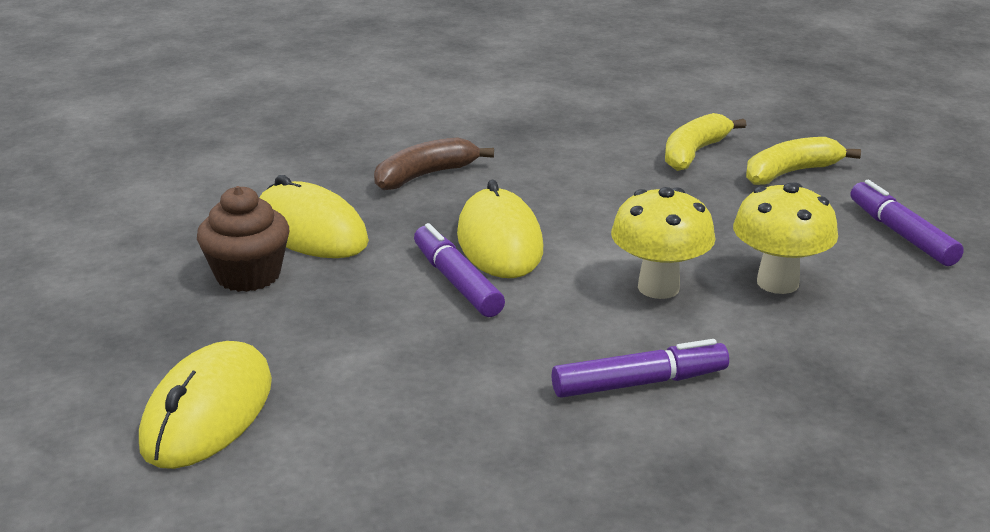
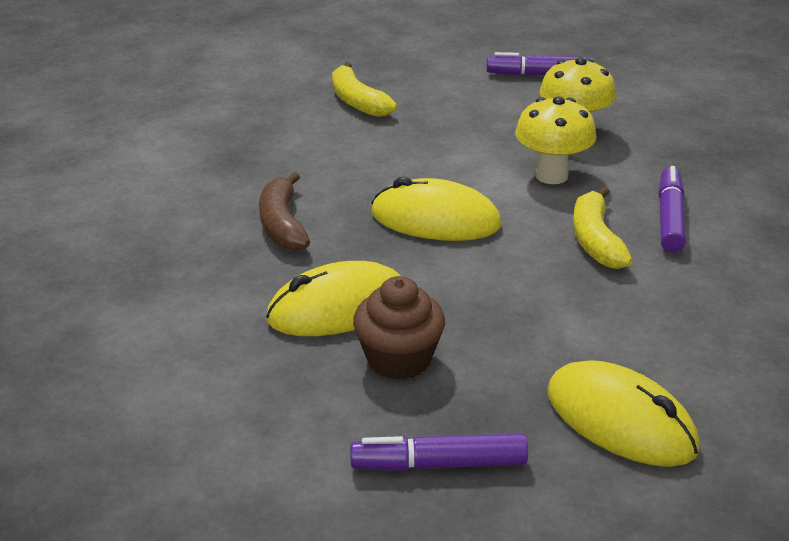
camera: 65 degrees left, 5 degrees up
(456, 282) = (486, 254): purple marker -> purple marker (439, 464)
(790, 172) = (423, 79): yellow banana -> yellow banana (595, 240)

